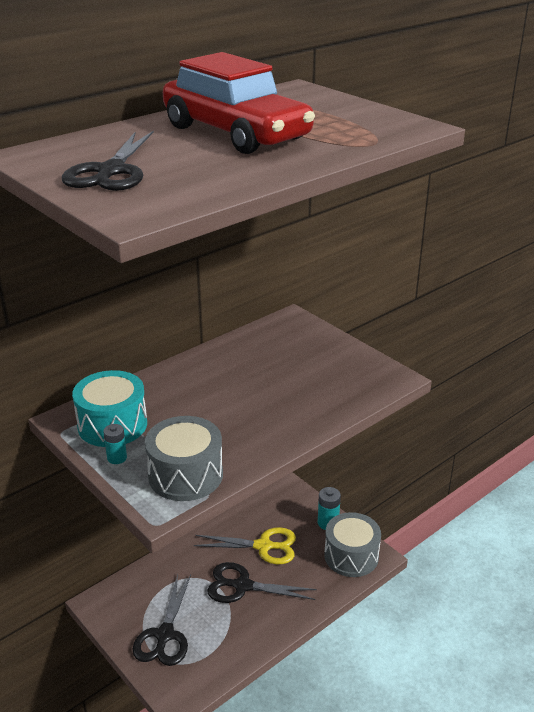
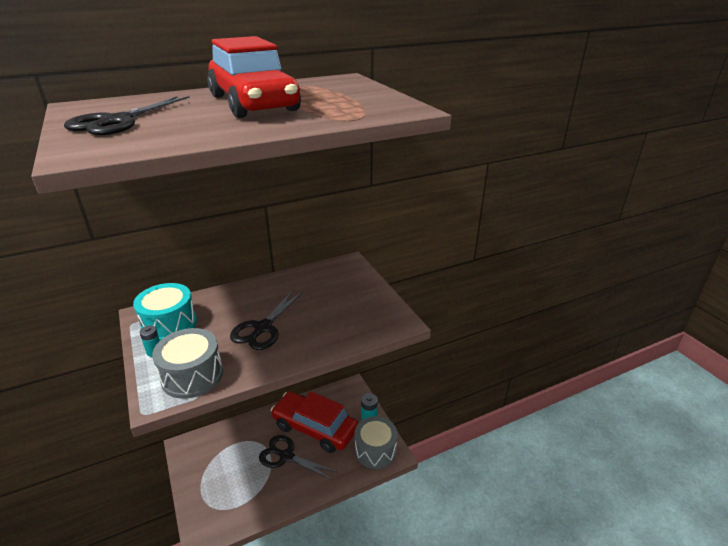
camera: 15 degrees right, 0 degrees up
(164, 635) = (215, 482): black scissors -> black scissors (263, 328)
(263, 546) = (315, 428): yellow scissors -> red car

